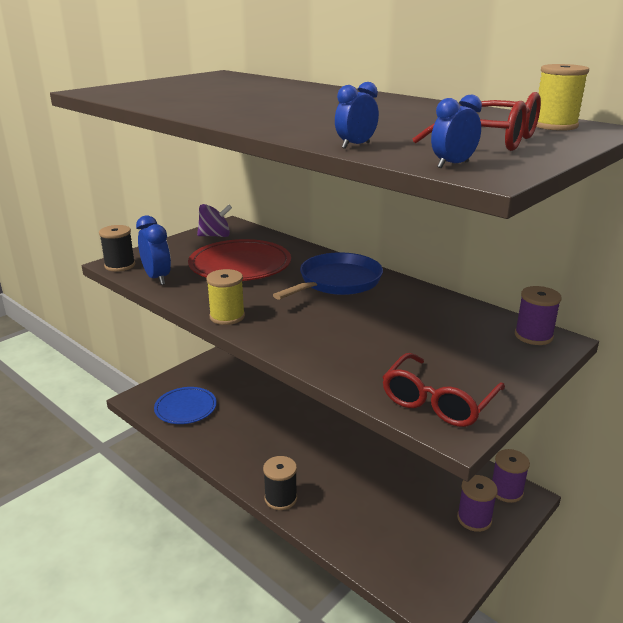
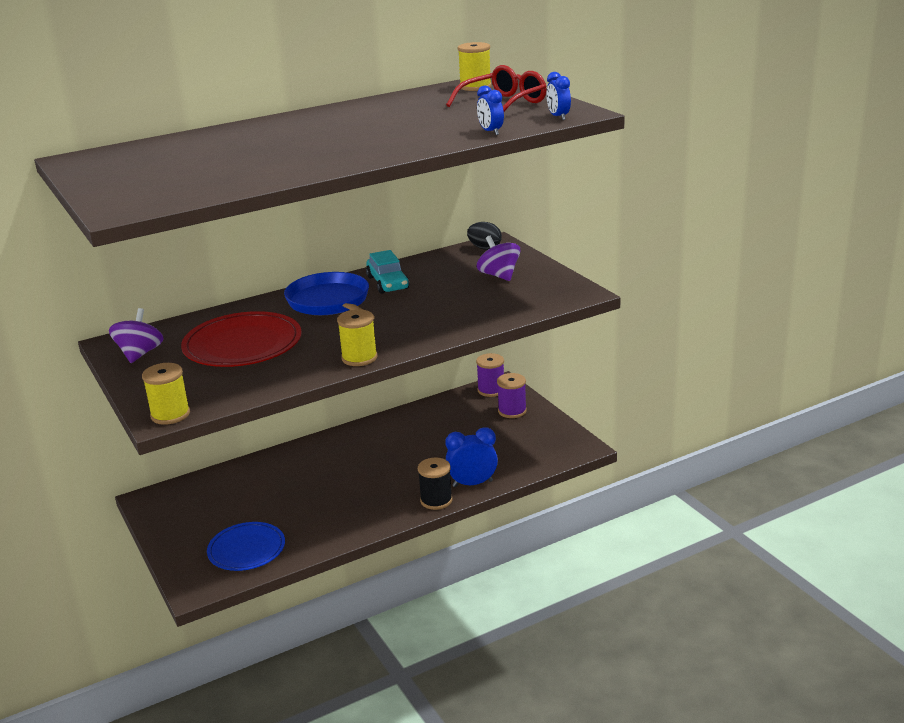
camera: 70 degrees left, 0 degrees up
(120, 265) = (170, 415): black spool -> yellow spool
(157, 278) = (232, 392): blue clock -> blue clock (472, 483)
(397, 299) = (387, 283): none -> turquoise car
(438, 401) = (548, 293): red glasses -> none
(463, 358) = (499, 275): none -> purple spinning top
(533, 336) = (485, 248): purple spool -> black egg

